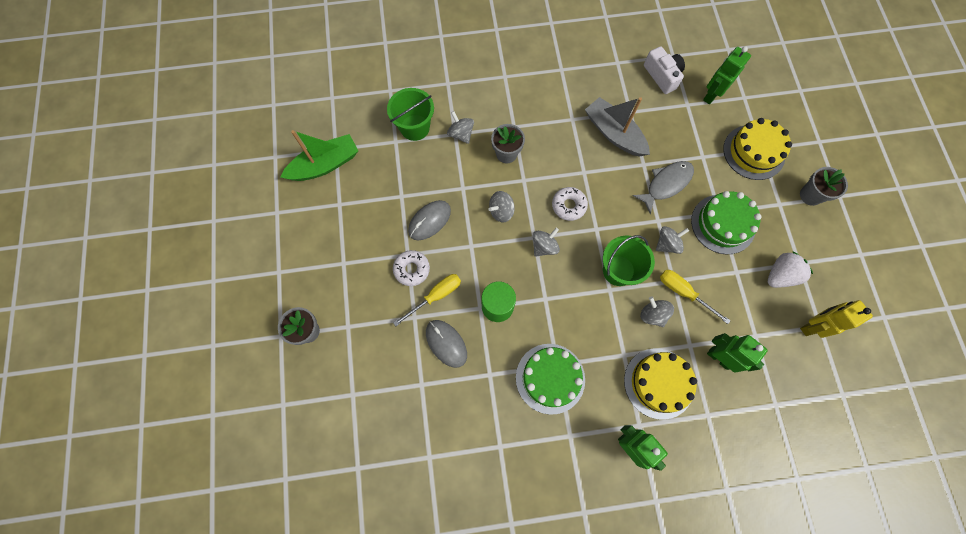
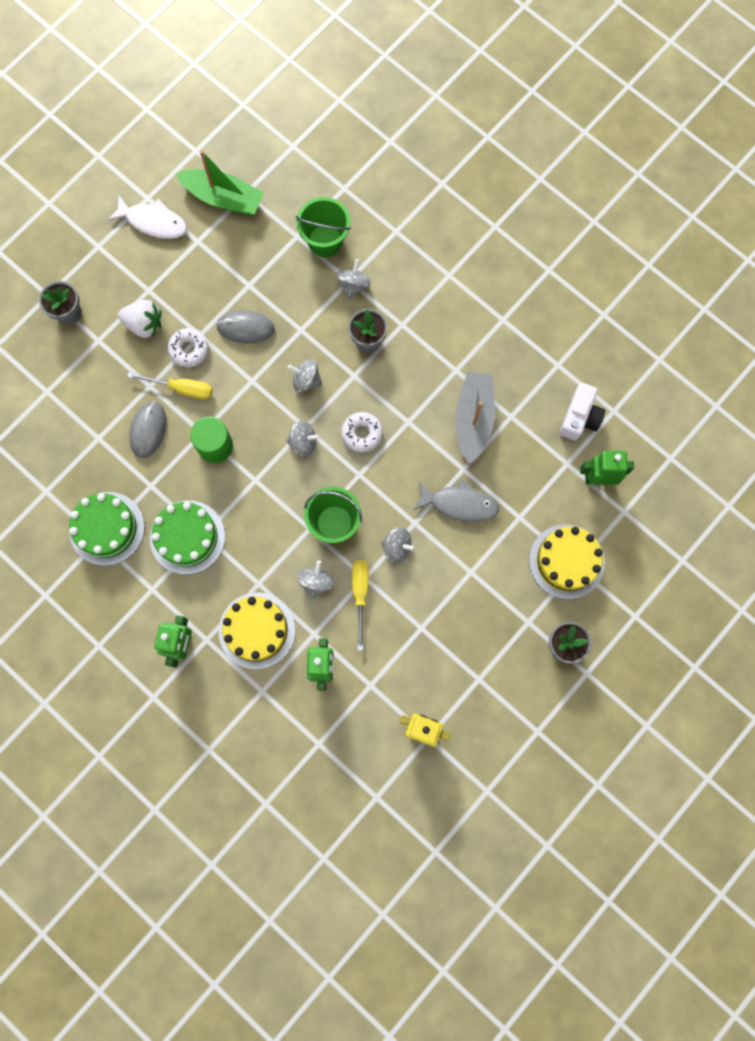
camera: 50 degrees right, 5 degrees up
(297, 221) = (153, 222): none -> white fish
(723, 224) = (461, 583): green cake -> green cake (107, 528)
(780, 275) = (451, 669): white strawberry -> white strawberry (144, 324)

